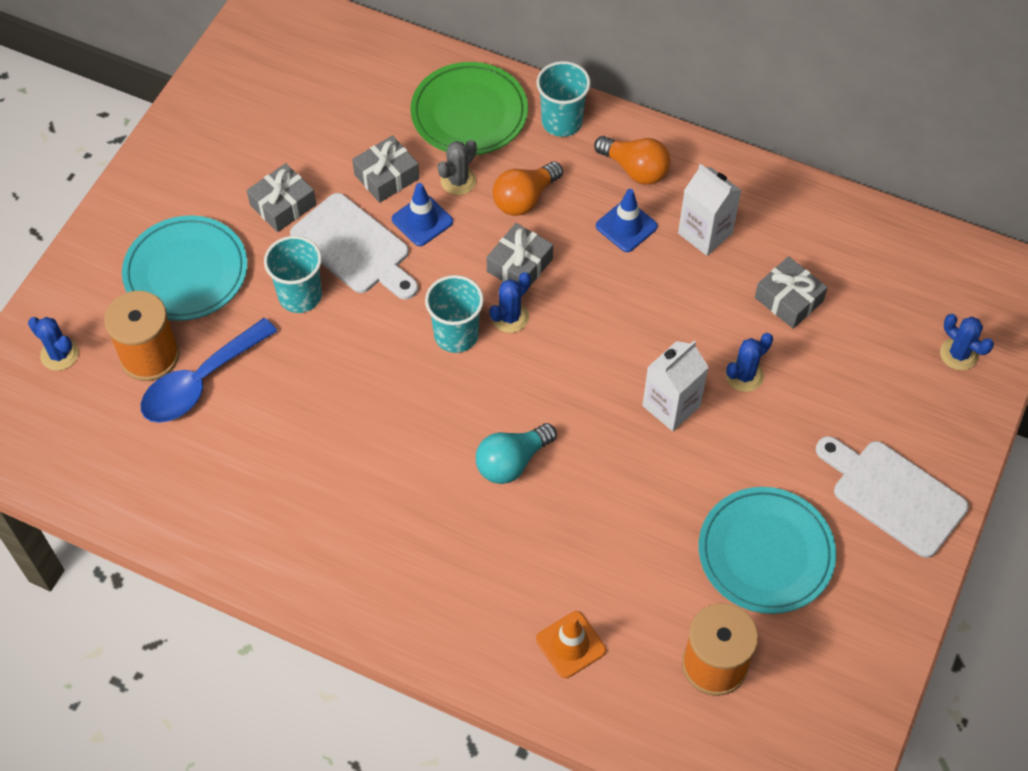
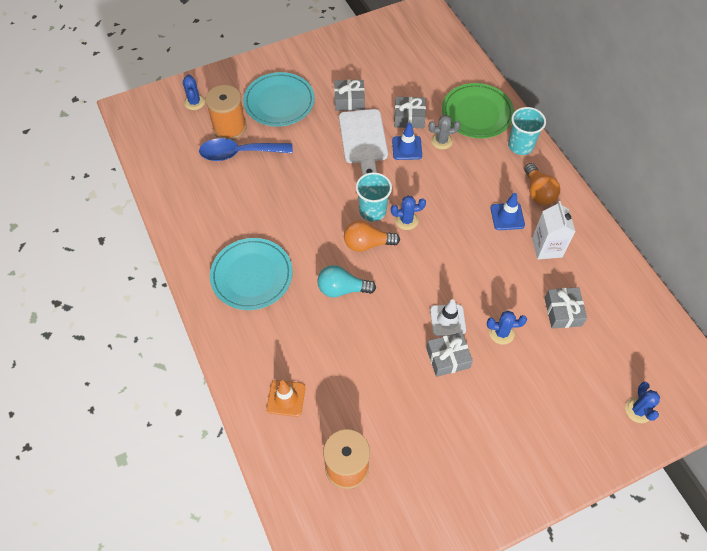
camera: 40 degrees right, 0 degrees up
(300, 296) = (318, 145): turquoise cup -> none
(519, 265) = (434, 199): grey gift -> grey gift (448, 358)
(525, 199) = (467, 170): orange light bulb -> orange light bulb (367, 244)
(671, 406) = (447, 320): white carton -> white traffic cone
(765, 553) = (427, 432): turquoise plate -> turquoise plate (252, 276)
(894, 495) = (528, 457): white cutting board -> none

